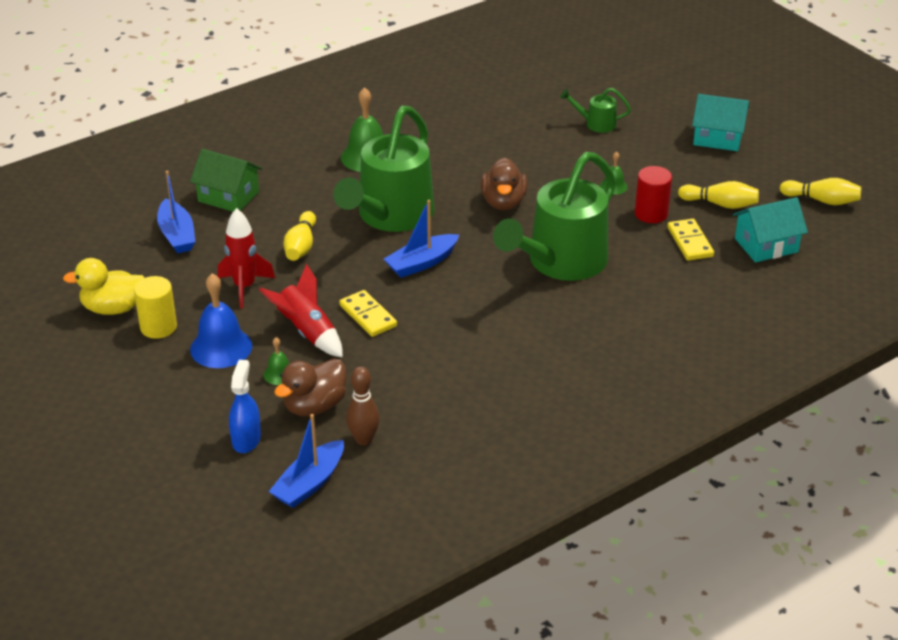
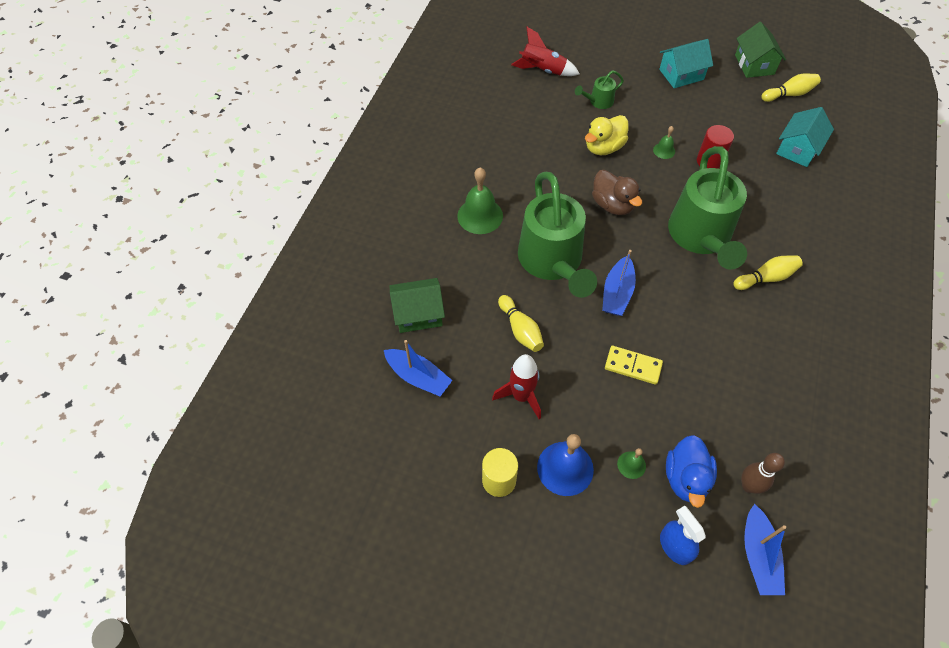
camera: 35 degrees left, 20 degrees up
(113, 308) = (445, 485): yellow duck -> yellow duck (604, 147)
(307, 332) = (609, 410): red rocket -> red rocket (543, 71)
(314, 406) = (686, 478): brown duck -> blue duck
(690, 242) = (755, 172): yellow domino -> none
(720, 204) = (739, 130): yellow bowling pin -> yellow bowling pin (766, 278)
(816, 162) = (754, 65): none -> green house

